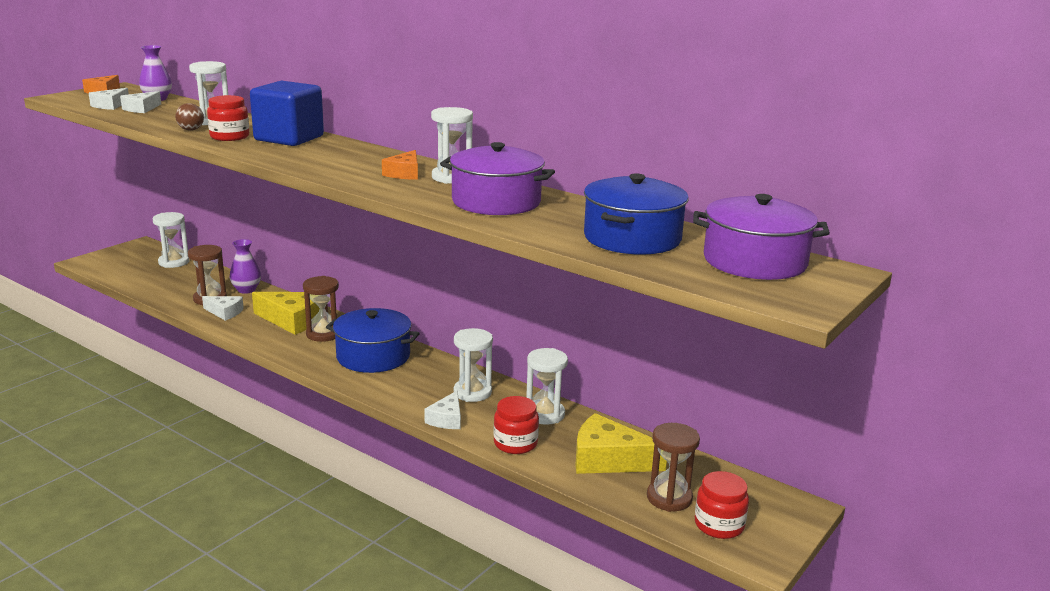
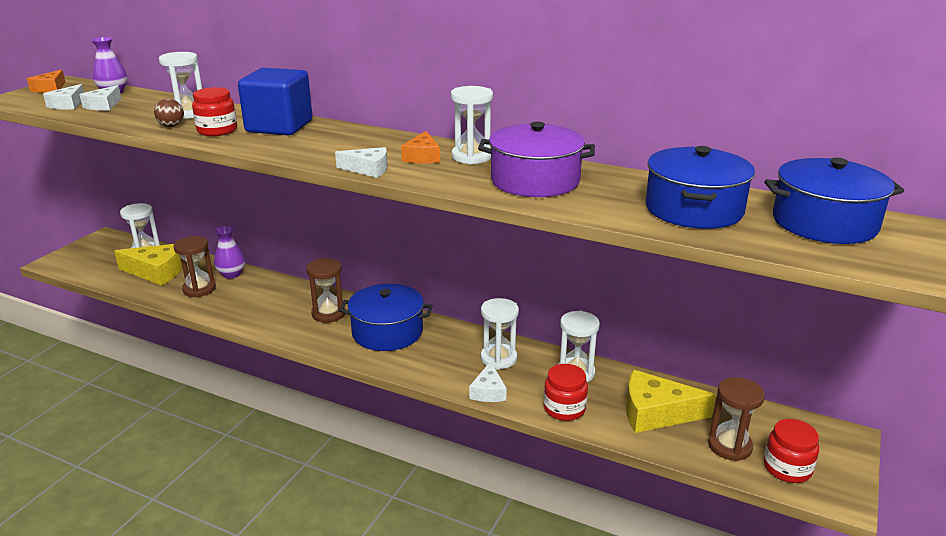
camera: 10 degrees left, 5 degrees up
(225, 312) = (220, 302): white cheese -> white cheese (368, 169)
(292, 320) = (291, 302): yellow cheese -> yellow cheese (157, 272)
(754, 261) = (824, 223): purple pot -> blue pot

